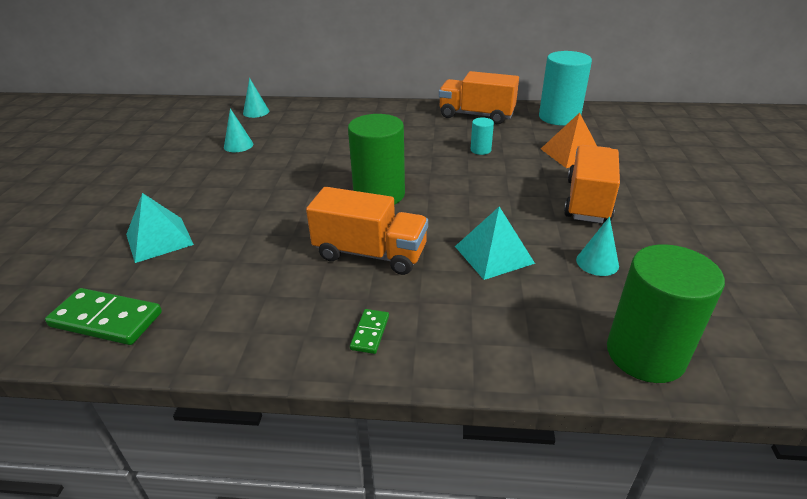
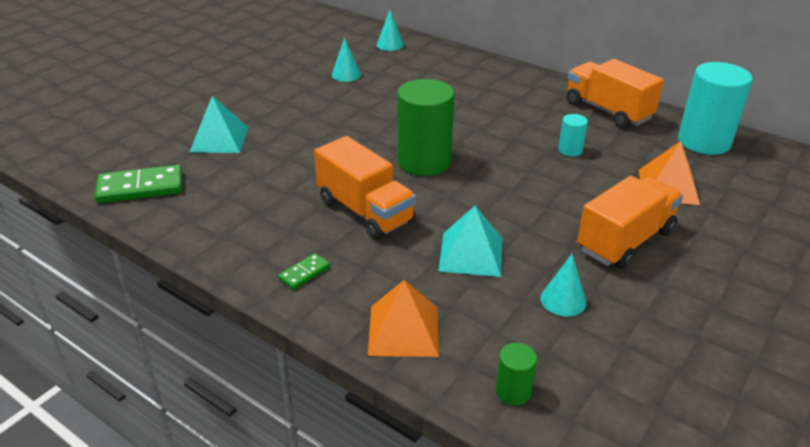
camera: 30 degrees right, 0 degrees up
(106, 320) = (140, 188): green domino -> green domino turned 60 degrees counterclockwise
(510, 344) = (403, 330): none -> orange pyramid
(645, 354) = (513, 391): green cylinder -> green cylinder, size x0.46

